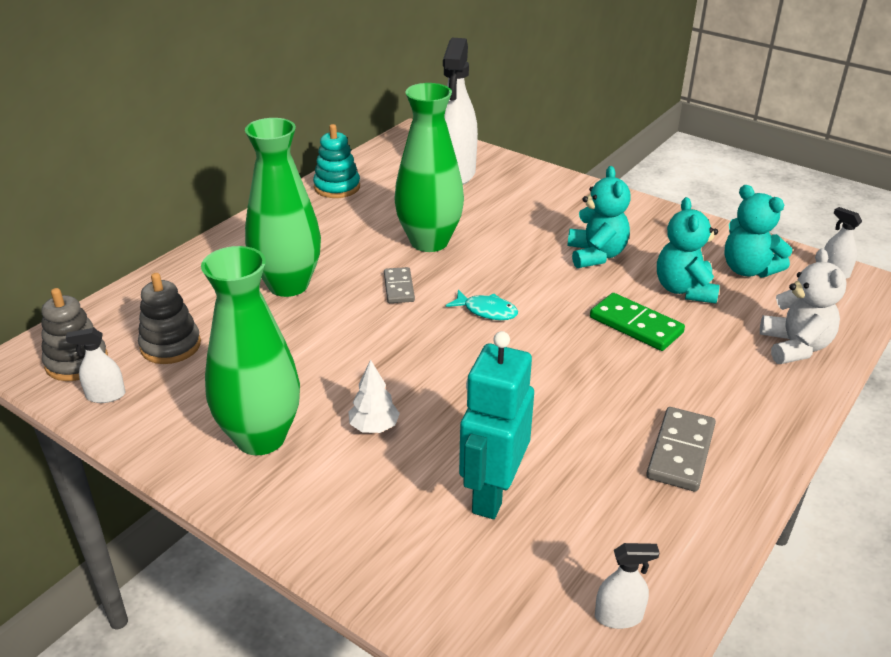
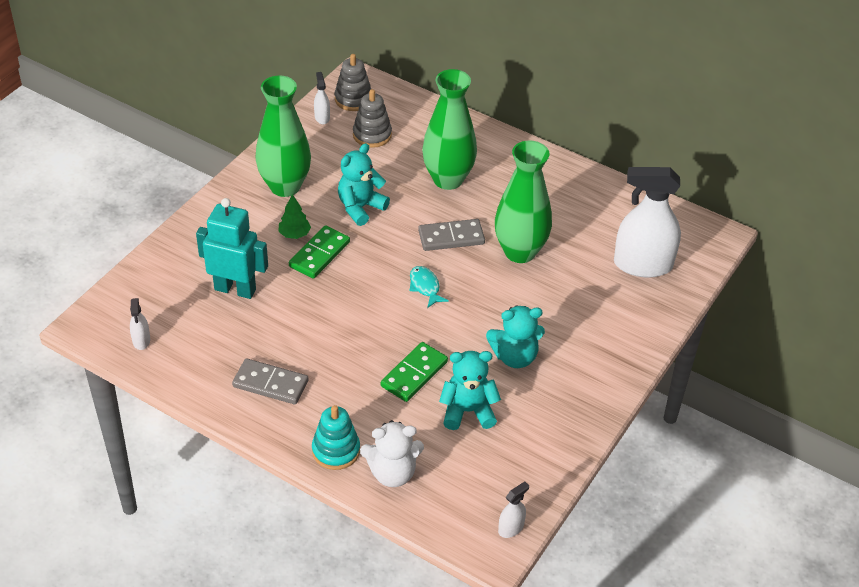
camera: 85 degrees right, 10 degrees up
(337, 187) = (600, 191): turquoise stacking toy -> turquoise stacking toy (336, 450)
(374, 427) = (294, 234): white tree -> green tree
(398, 287) = (451, 237): grey domino -> grey domino, size x1.51
(420, 402) = (319, 254): none -> green domino
(486, 311) = (425, 287): turquoise fish -> turquoise fish turned 135 degrees clockwise
(748, 270) = (506, 462): turquoise teddy bear -> turquoise teddy bear (360, 207)

